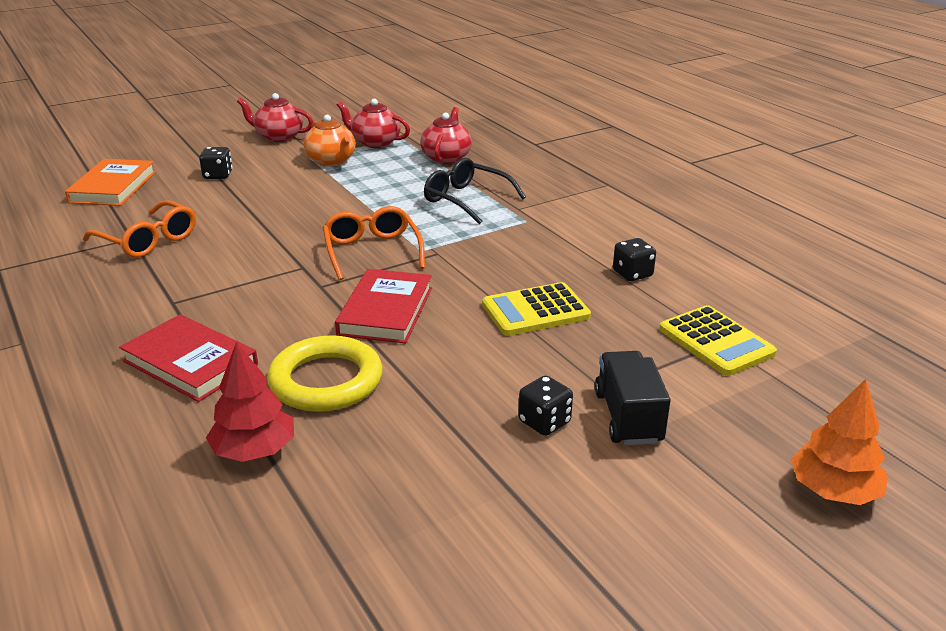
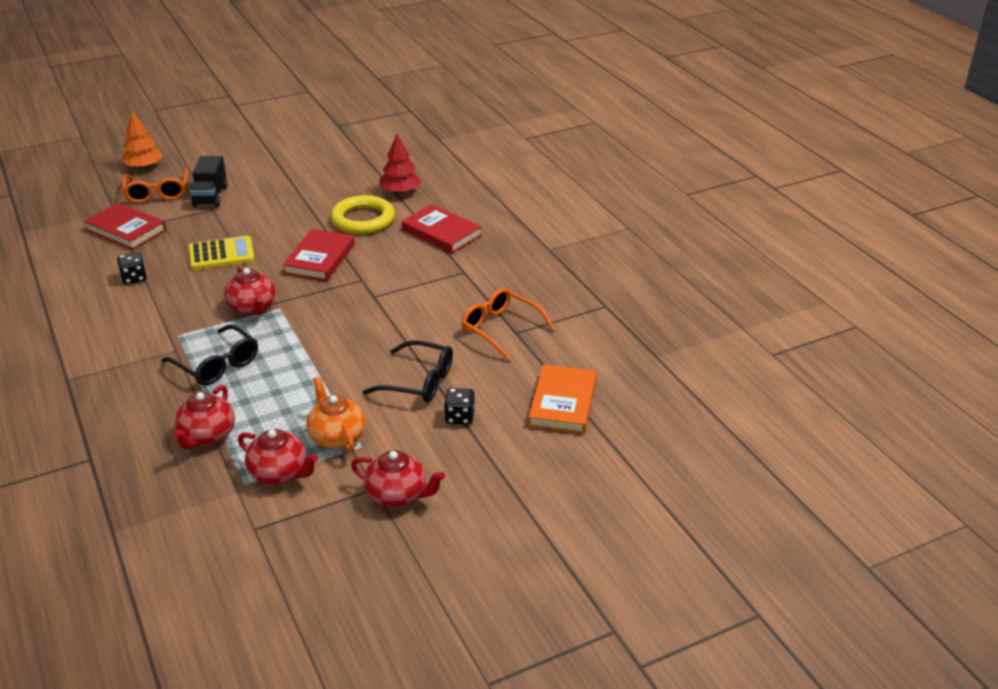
camera: 175 degrees left, 5 degrees up
(253, 195) = (419, 382): none -> black glasses
(372, 251) = (318, 308): orange glasses -> orange glasses (157, 193)
(454, 248) = (252, 308): none -> red teapot
(544, 422) = (254, 196): black dice -> none
(716, 341) = (126, 230): yellow calculator -> red book

